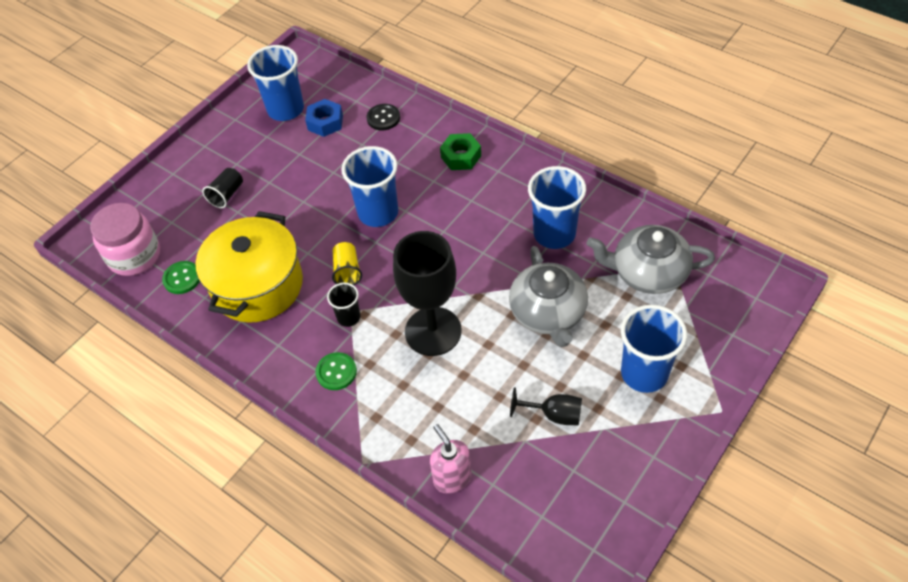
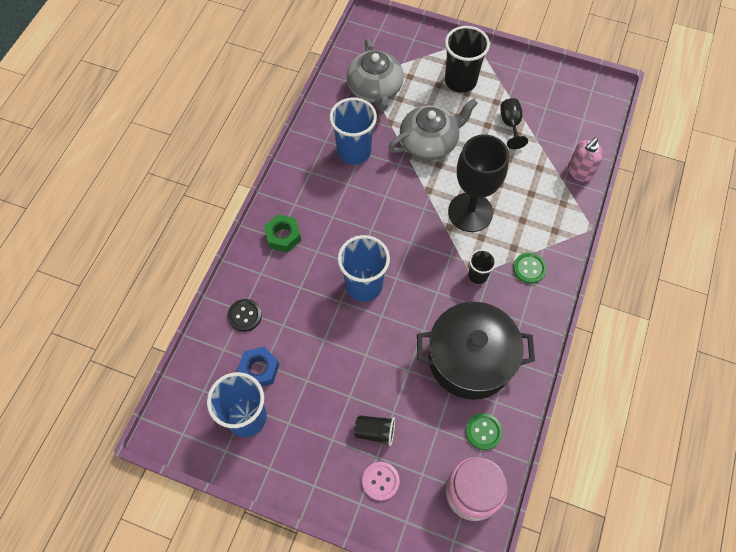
camera: 110 degrees left, 10 degrees up
(182, 191) = (380, 481): none -> pink button
(257, 286) = (470, 359): yellow pot -> black pot
(347, 271) = (433, 291): yellow cup -> none
(644, 373) = (460, 81): blue cup -> black cup

